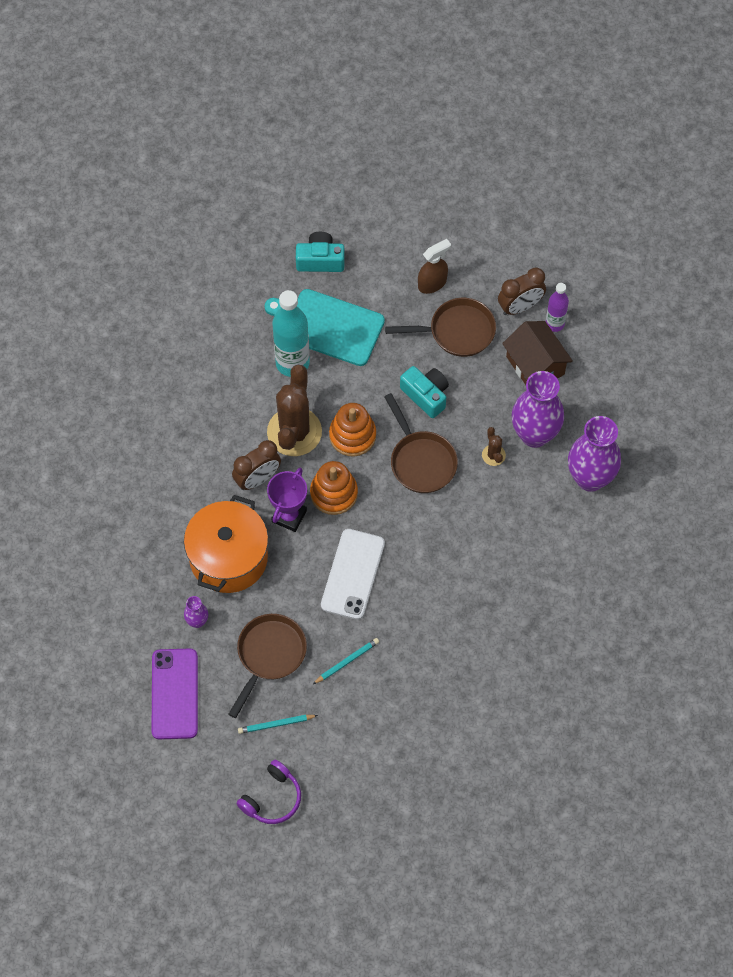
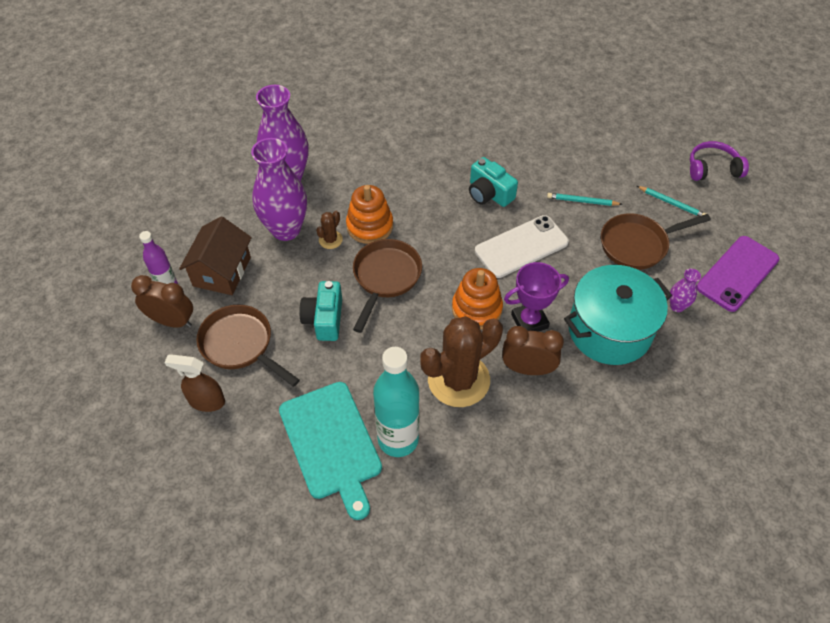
camera: 135 degrees left, 10 degrees down
(228, 557) = (609, 330): orange pot -> turquoise pot
(320, 260) = (266, 515): turquoise camera -> turquoise camera (489, 193)
(352, 435) = (415, 338): orange stacking toy -> orange stacking toy (369, 226)

